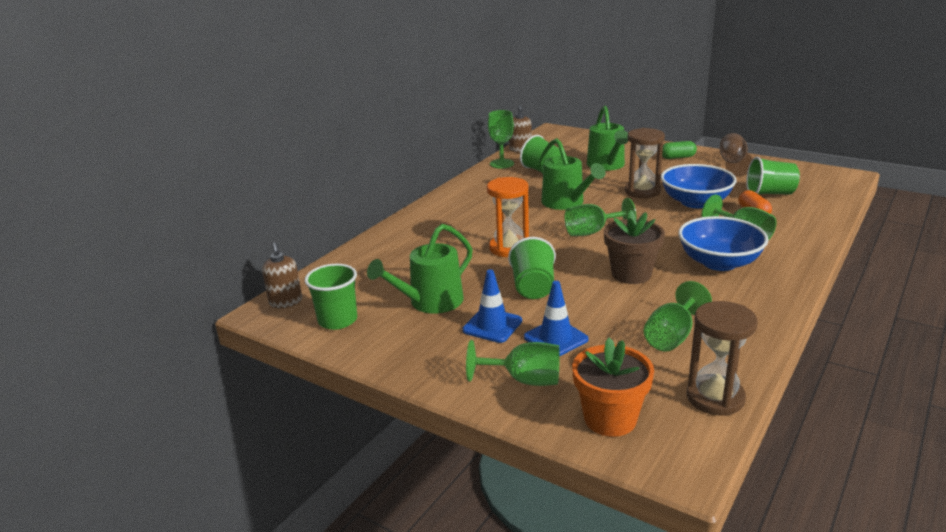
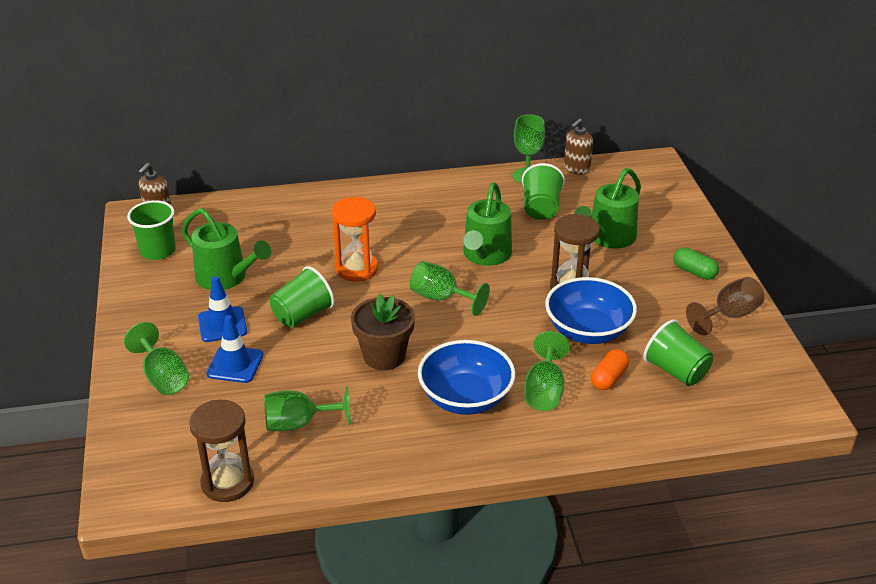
camera: 45 degrees right, 10 degrees up
(430, 302) = (226, 277): green watering can -> green watering can turned 150 degrees counterclockwise
(610, 419) = (151, 441): orange flower pot -> none

